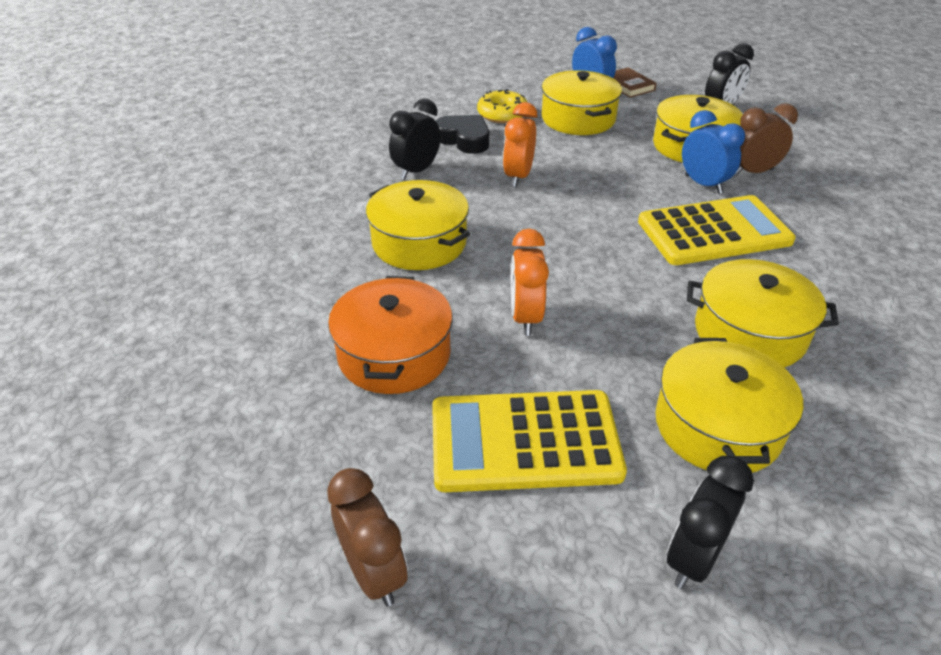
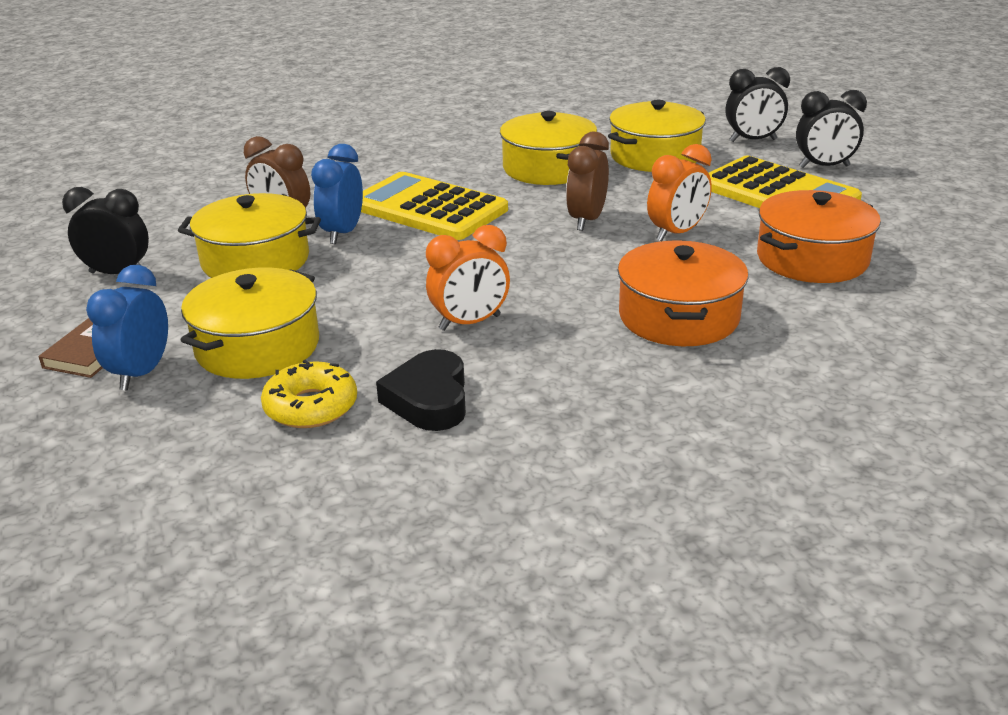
camera: 130 degrees left, 10 degrees down
(374, 572) = (931, 193): brown clock -> brown clock (587, 220)
(416, 171) = (559, 390): black clock -> black clock (824, 167)
(419, 243) = (678, 317): yellow pot -> orange pot

